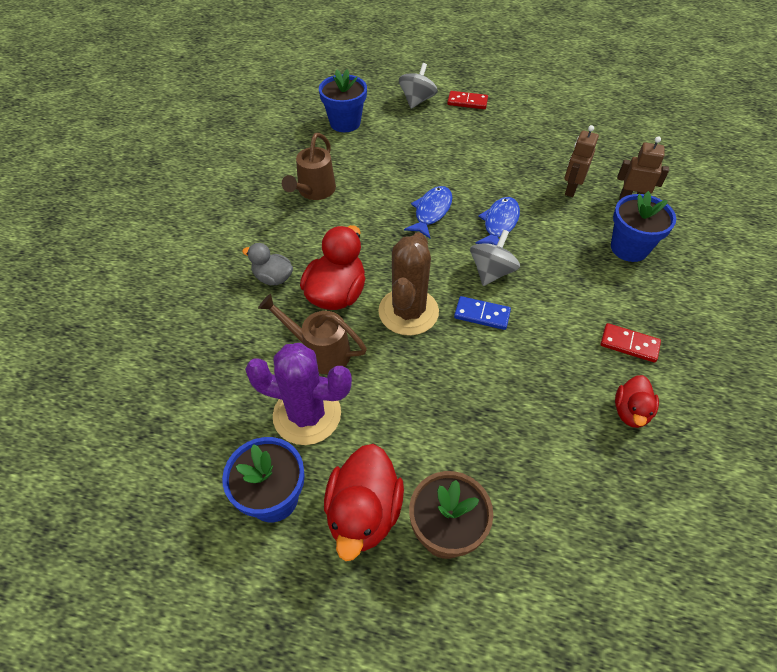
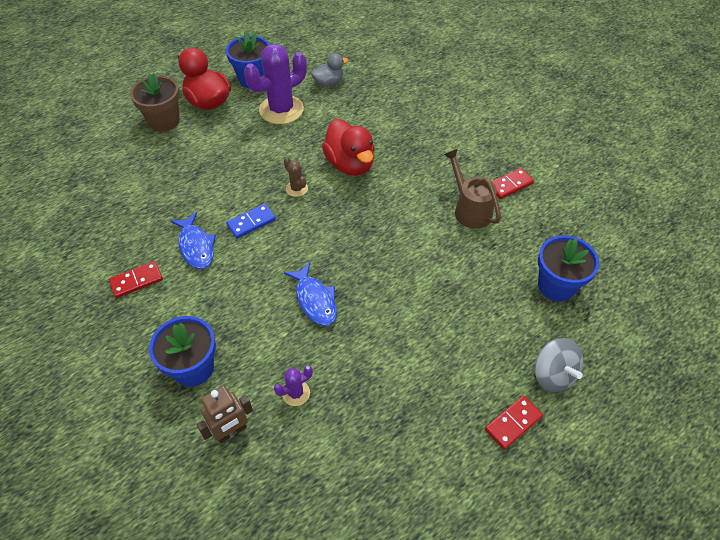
camera: 130 degrees right, 0 degrees up
(261, 182) = (510, 185): none -> red domino
(273, 278) = (397, 144): grey duck -> grey duck (328, 83)
(319, 351) = (315, 134): brown watering can -> none
(408, 312) = (296, 188): brown cactus -> brown cactus, size x0.45
(431, 211) = (374, 265): blue fish -> blue fish (196, 246)
(491, 272) = (277, 255): grey spinning top -> none
(571, 189) = (296, 393): brown robot -> purple cactus
(630, 412) = (107, 238): red duck -> none

